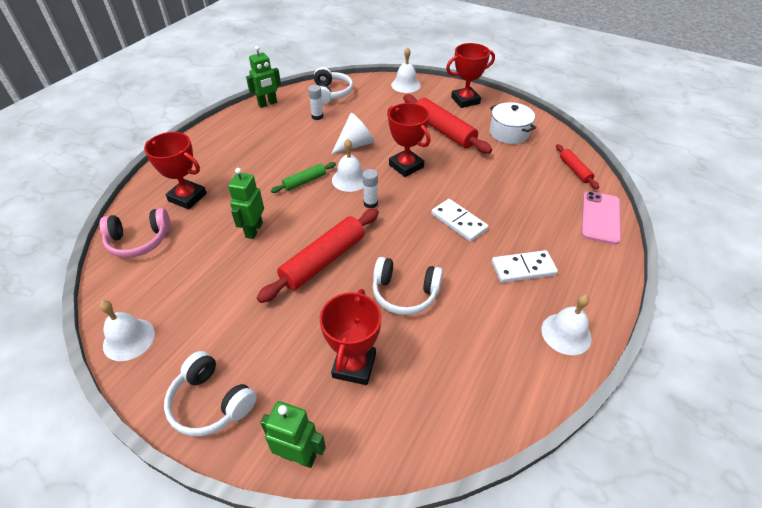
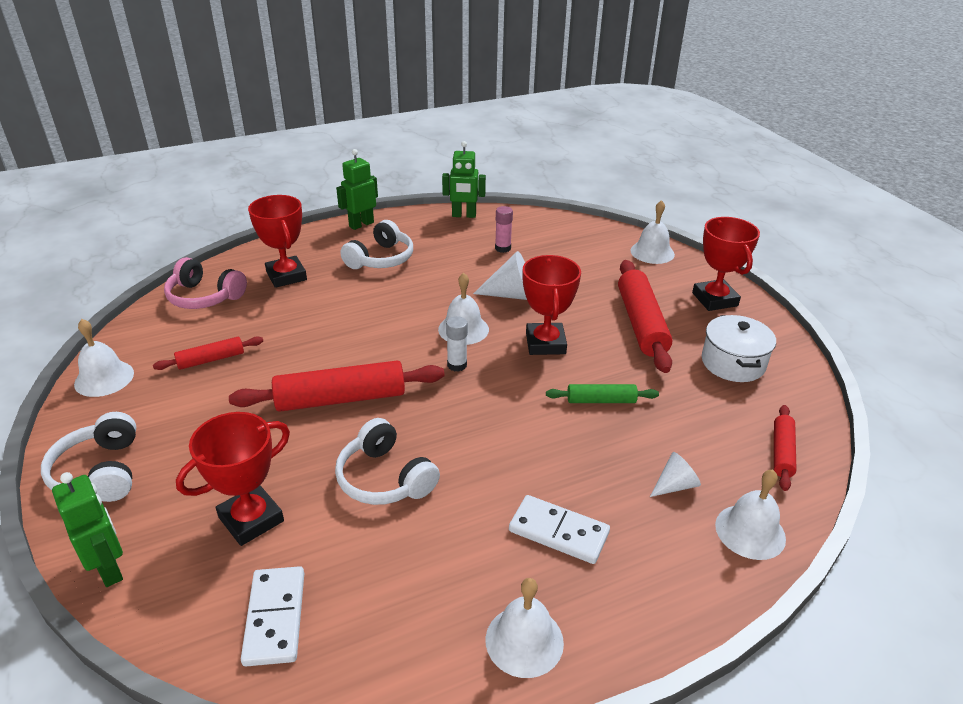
camera: 35 degrees right, 10 degrees down
(201, 282) = (211, 359): none -> red rolling pin
(254, 230) = (310, 335): green robot -> green robot (361, 224)
(305, 181) = (412, 310): green rolling pin -> green rolling pin (601, 400)
(317, 116) = (503, 248): white glue stick -> pink glue stick
(331, 94) = (546, 229): white headphones -> white headphones (381, 259)
(459, 222) = (538, 435): white domino -> white domino (275, 617)
(465, 100) = (714, 299): red trophy -> red trophy turned 60 degrees clockwise
(548, 213) = (675, 485): none -> white cone
(600, 217) = (750, 531): pink phone -> white bell

